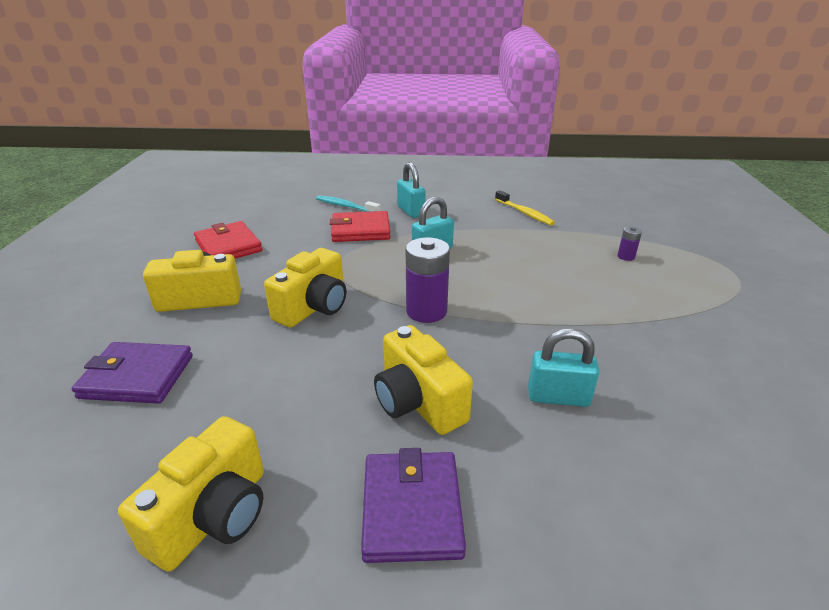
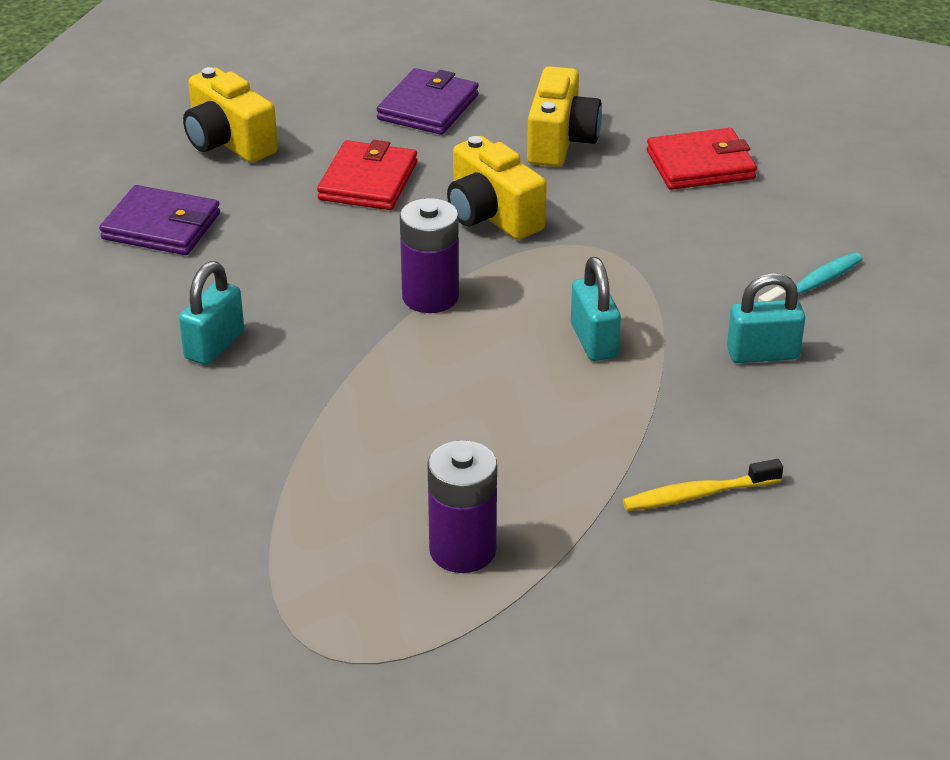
camera: 110 degrees right, 5 degrees up
(360, 230) = (703, 285): red wallet -> red wallet (368, 181)
(418, 402) = (275, 255): yellow camera -> none
(626, 256) = (462, 550): purple battery -> purple battery, size x2.07

